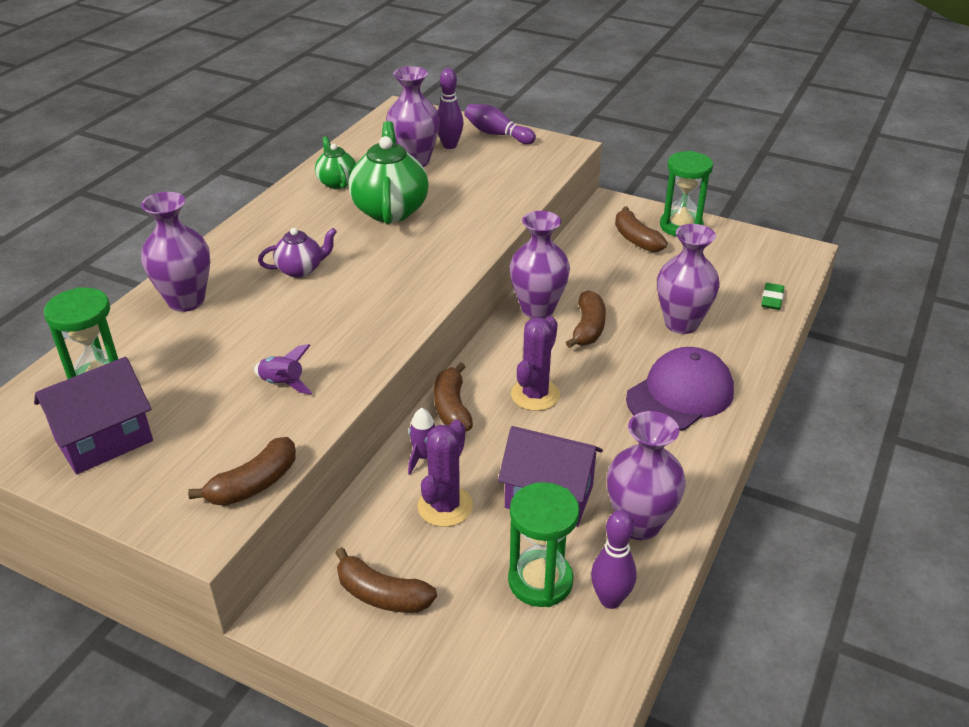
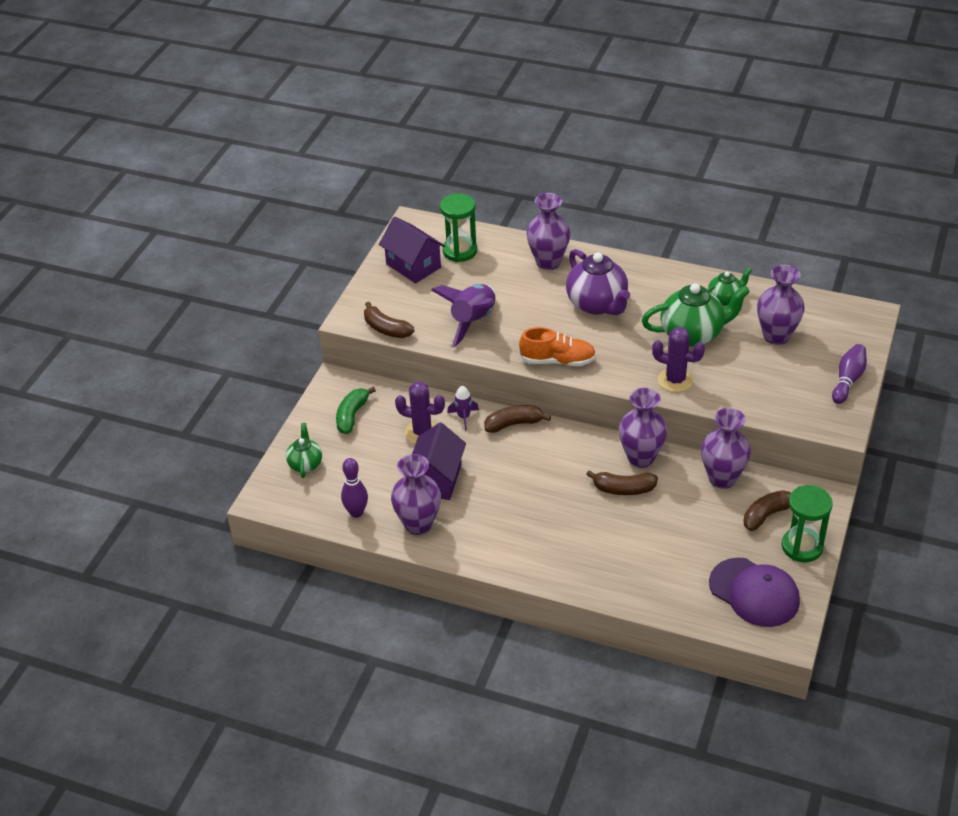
camera: 85 degrees right, 5 degrees up
(283, 384) = (472, 322): purple rocket -> purple rocket, size x1.98
(301, 270) = (597, 304): purple teapot -> purple teapot, size x1.80
(382, 595) = (352, 415): brown banana -> green banana
(401, 313) = (557, 361): none -> orange shoe
(449, 145) = (813, 353): purple bowling pin -> none
(487, 670) = (305, 464): none -> green teapot
(535, 395) = (536, 465): purple cactus -> purple cactus (675, 380)
(540, 581) = (367, 480): green hourglass -> none
(680, 395) = (553, 545): purple cap -> purple cap (754, 592)
(681, 323) = (644, 546): purple vase -> purple vase (722, 478)
(772, 299) = (698, 609): green eraser -> none

